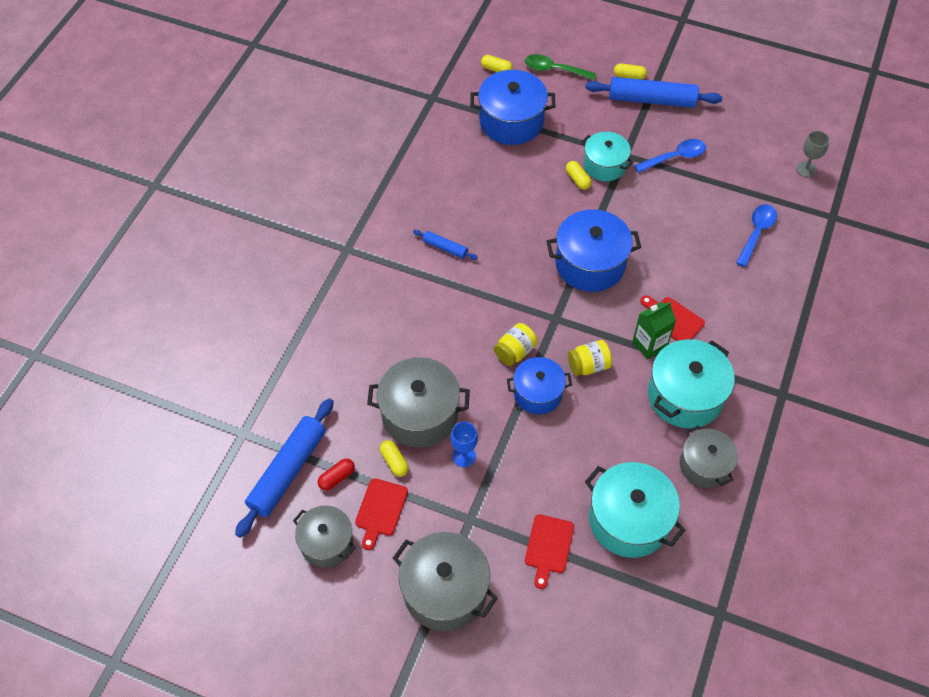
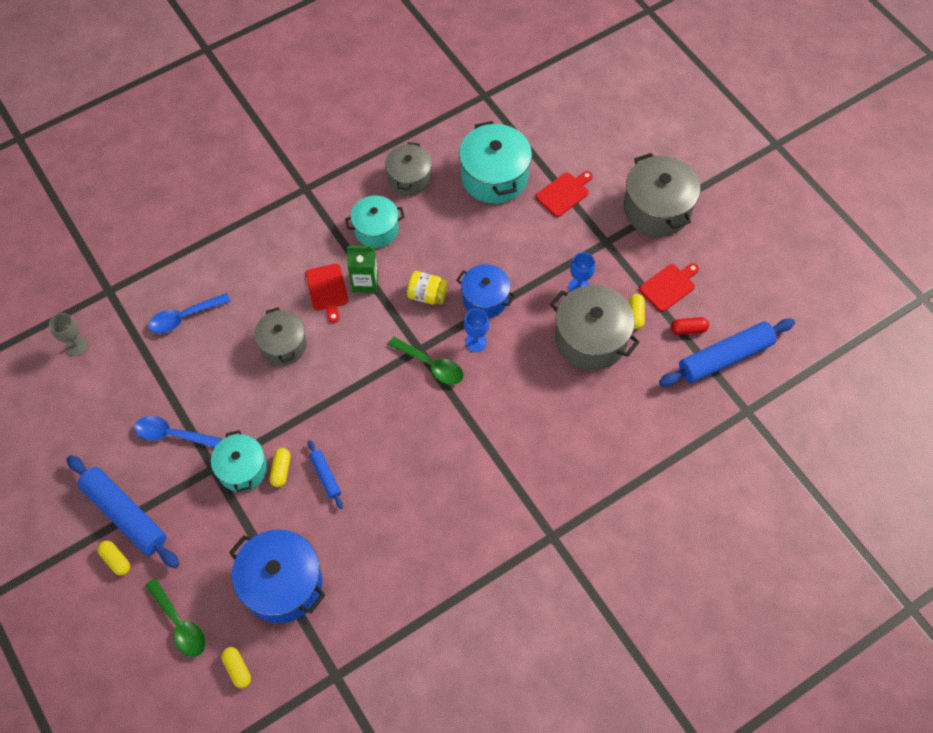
camera: 145 degrees left, 5 degrees up
(327, 543) = (723, 287): grey pot -> grey pot (283, 345)
(445, 248) = (460, 477): blue rolling pin -> blue rolling pin (325, 476)
(515, 352) = (476, 342): yellow jar -> blue goblet
(535, 312) = (431, 365): none -> green spoon
(590, 264) = (347, 379): blue pot -> none
(685, 396) = (376, 229): turquoise pot -> turquoise pot, size x0.65

